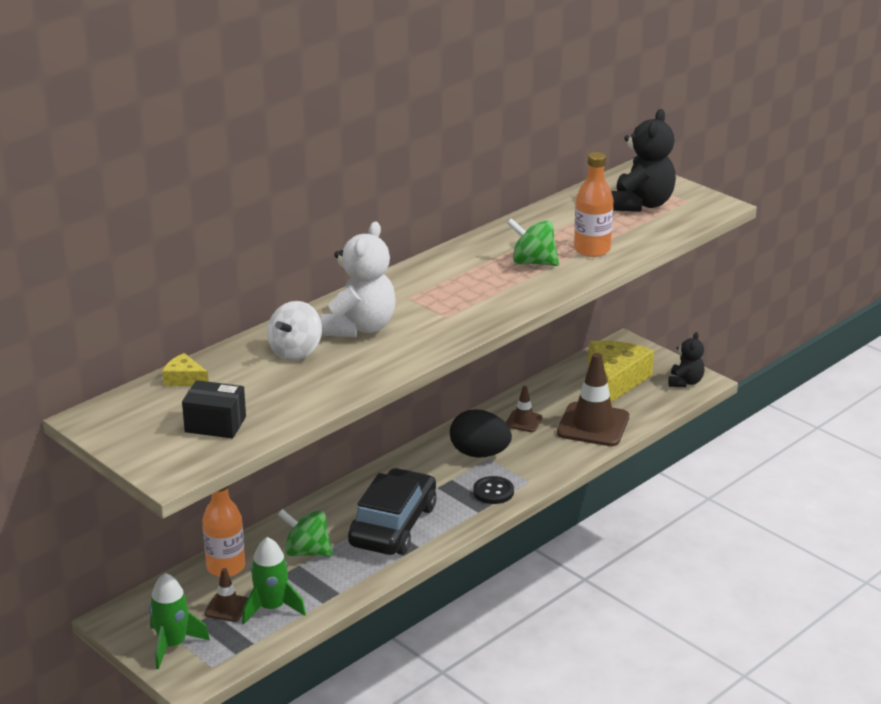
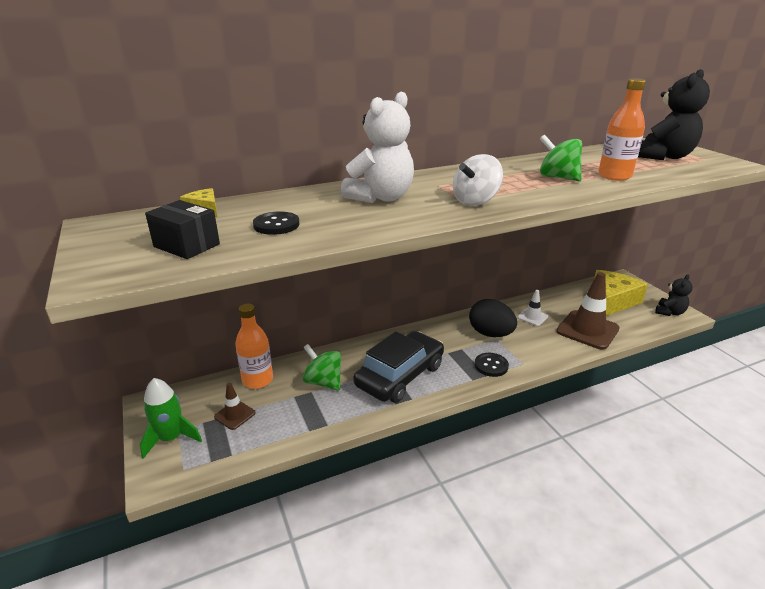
camera: 20 degrees right, 0 degrees up
(272, 608) = (267, 424): green rocket -> none
(280, 384) = (276, 225): none -> black button
(296, 352) = (313, 205): white spinning top -> white spinning top (475, 201)
(523, 421) = (532, 317): brown traffic cone -> white traffic cone

